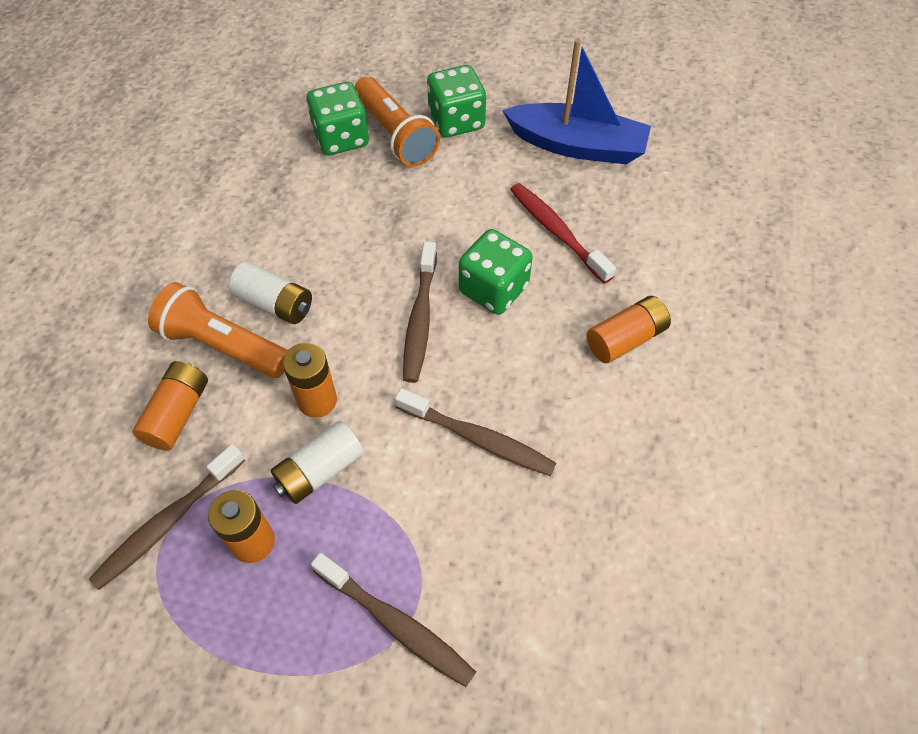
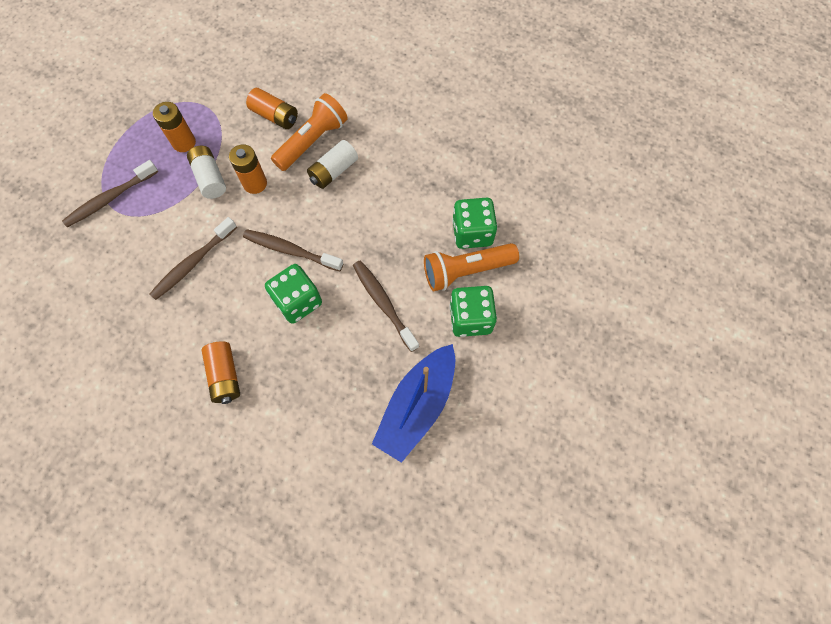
camera: 105 degrees right, 10 degrees up
(167, 522) = (212, 107): brown toothbrush -> brown toothbrush (383, 303)
(557, 232) = (333, 360): red toothbrush -> none

